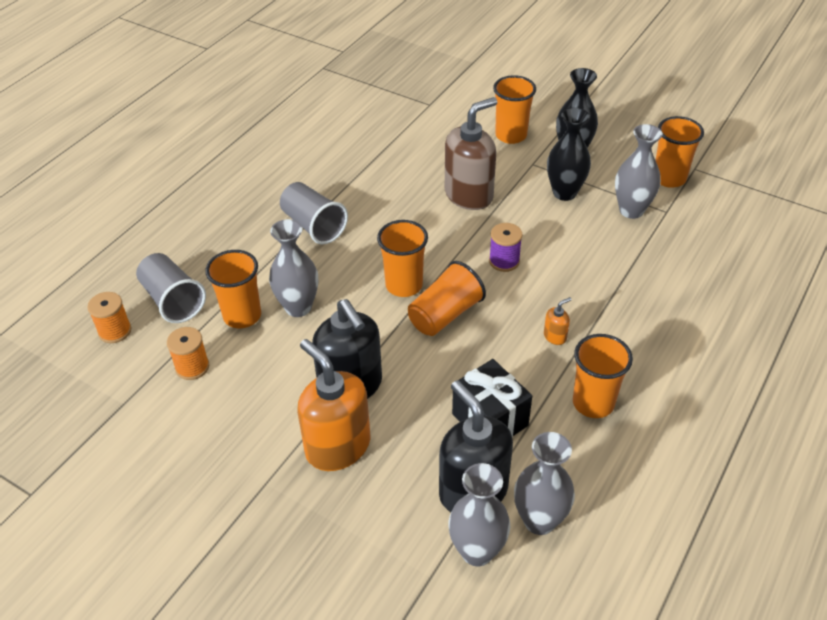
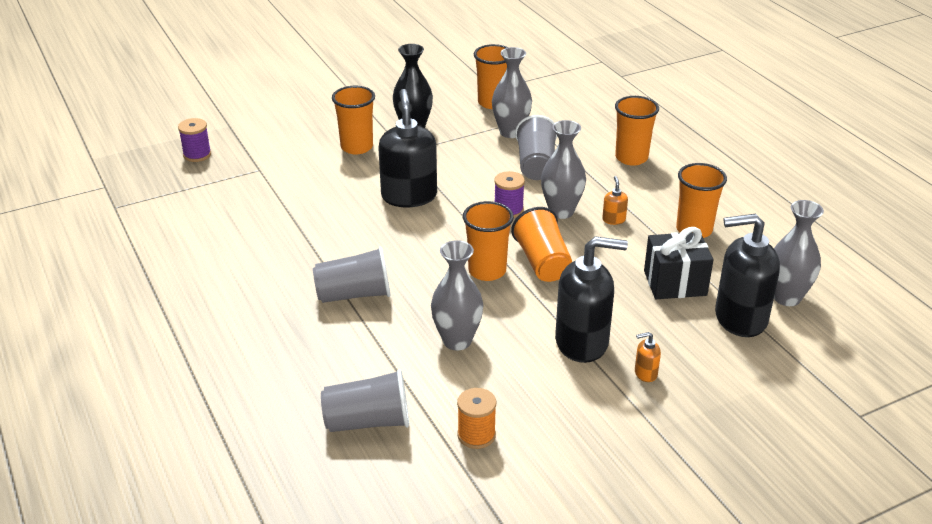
camera: 60 degrees left, 10 degrees down
(115, 331) = (374, 479): orange spool -> none
(242, 316) = (435, 380): orange cup -> orange cup (631, 158)
(337, 446) = (645, 373): orange soap dispenser -> orange soap dispenser, size x0.41
(419, 68) = (197, 155): none -> purple spool
(469, 195) = (409, 196): brown soap dispenser -> black soap dispenser
(477, 551) = (797, 337): grey vase -> grey vase (561, 211)
(564, 193) = (458, 151): black vase -> none
(594, 248) = (536, 165): none -> grey cup

